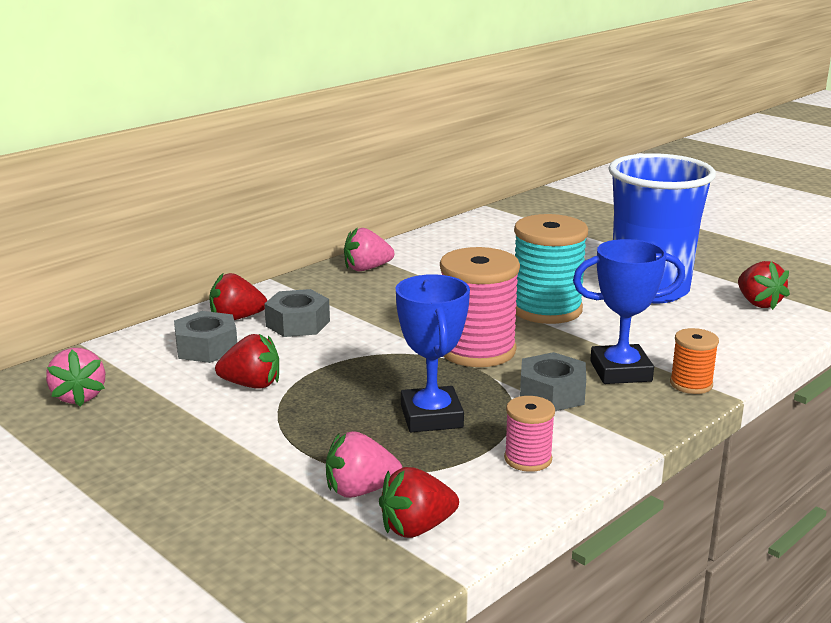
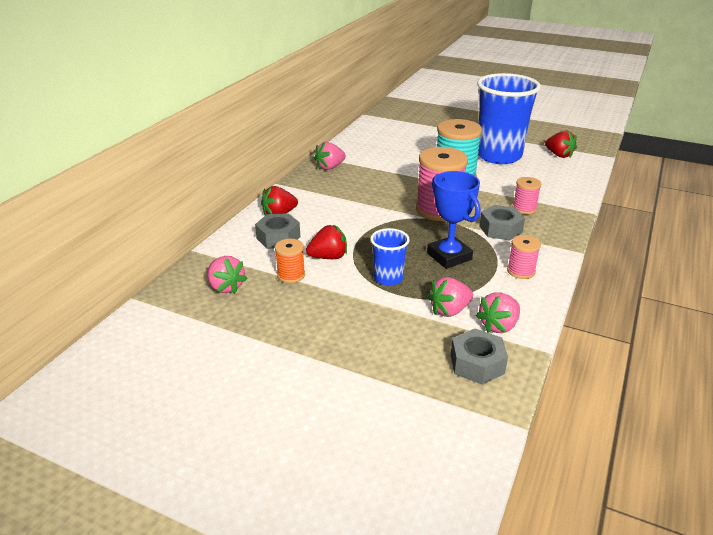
camera: 20 degrees left, 10 degrees up
(298, 323) = (320, 211): grey nut -> grey nut (477, 364)
(310, 429) = (388, 278): none -> blue cup
(416, 528) = (498, 326): red strawberry -> pink strawberry
(620, 371) = (524, 208): blue trophy -> pink spool
(691, 384) = (565, 209): orange spool -> orange spool (291, 275)

